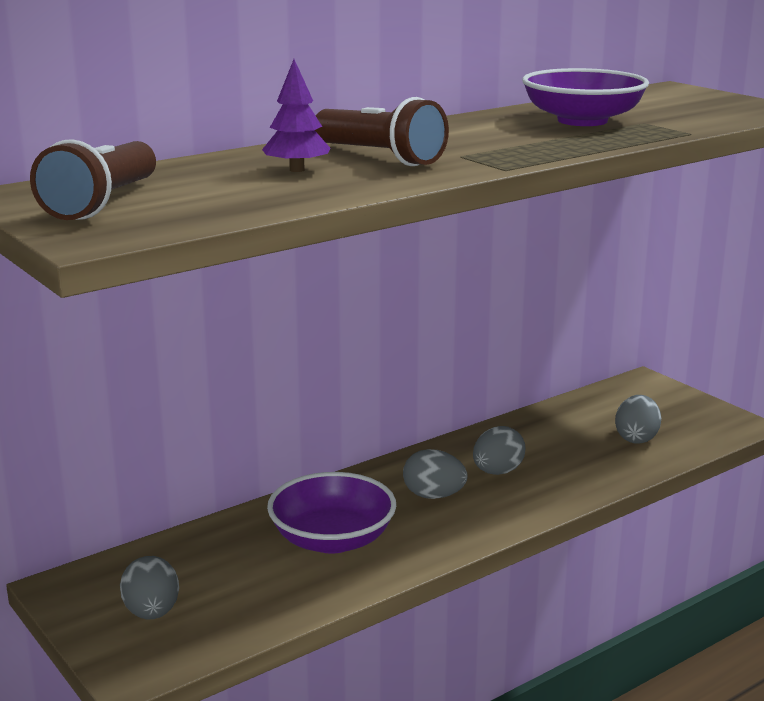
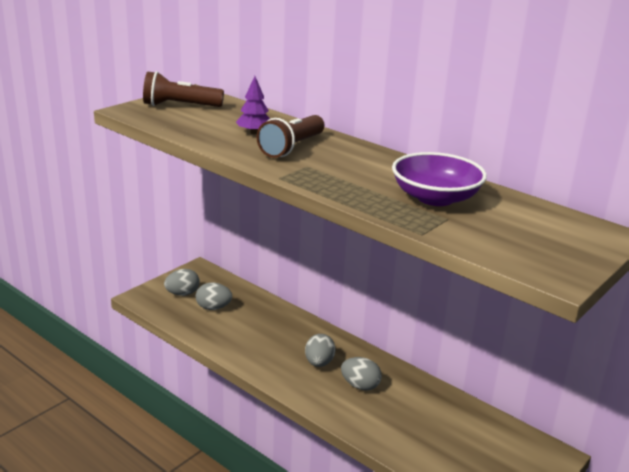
camera: 75 degrees right, 5 degrees up
(332, 539) = (259, 333): purple bowl -> none
(636, 438) = (444, 450): grey egg -> grey egg (213, 308)

